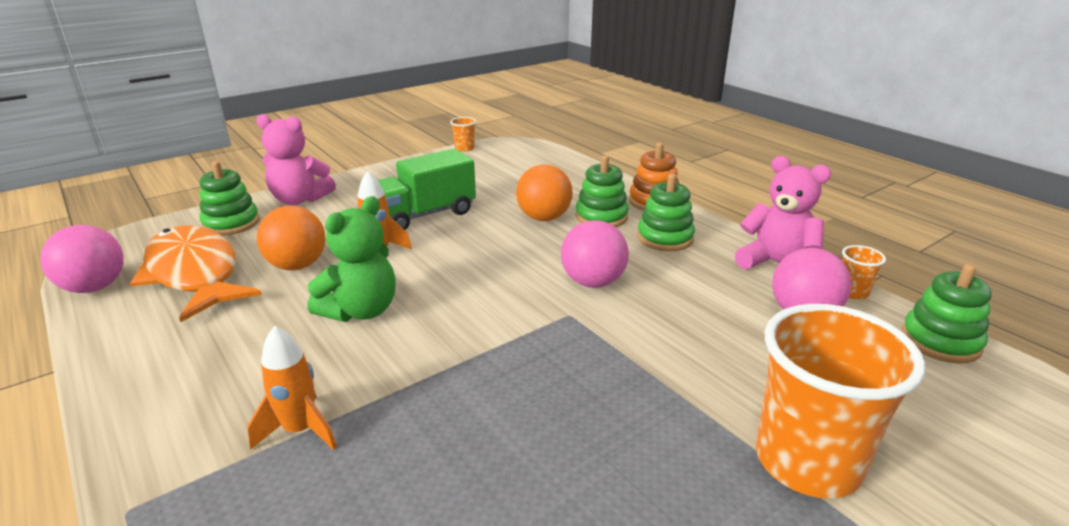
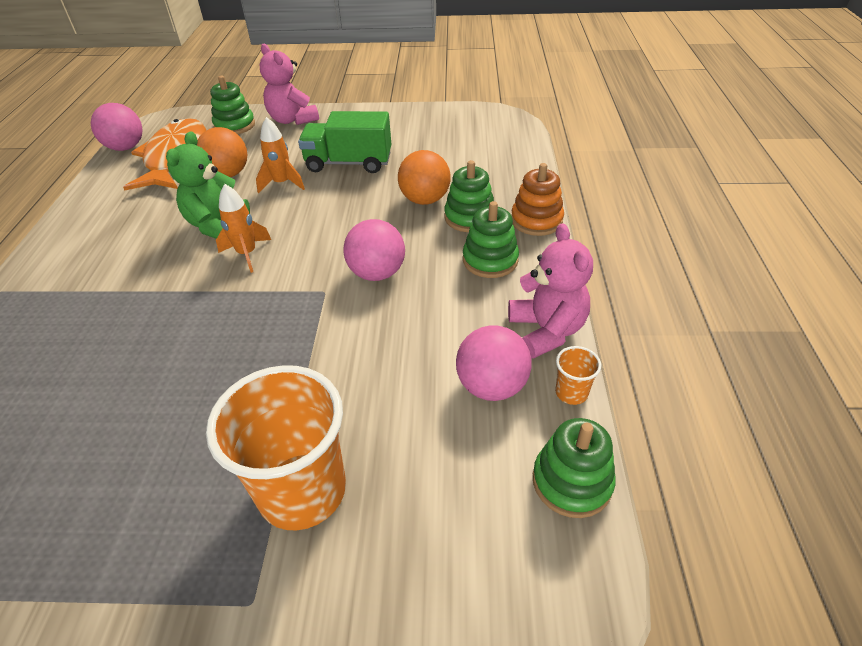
camera: 40 degrees right, 15 degrees up
(300, 430) = (99, 289): orange rocket -> orange rocket (247, 254)
(361, 311) = (217, 225): green teddy bear -> green teddy bear turned 120 degrees clockwise
(464, 148) = (460, 108): orange cup -> none

